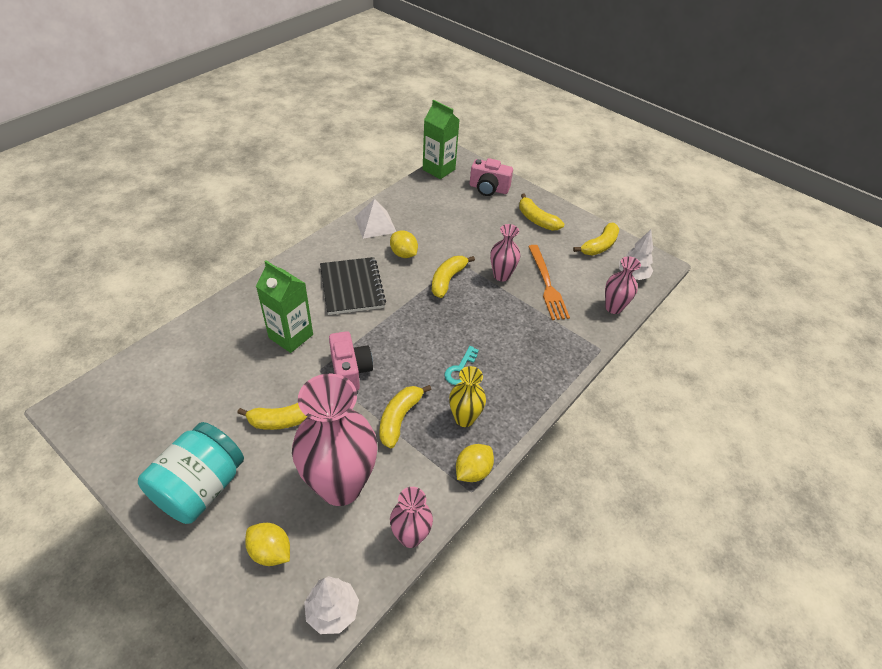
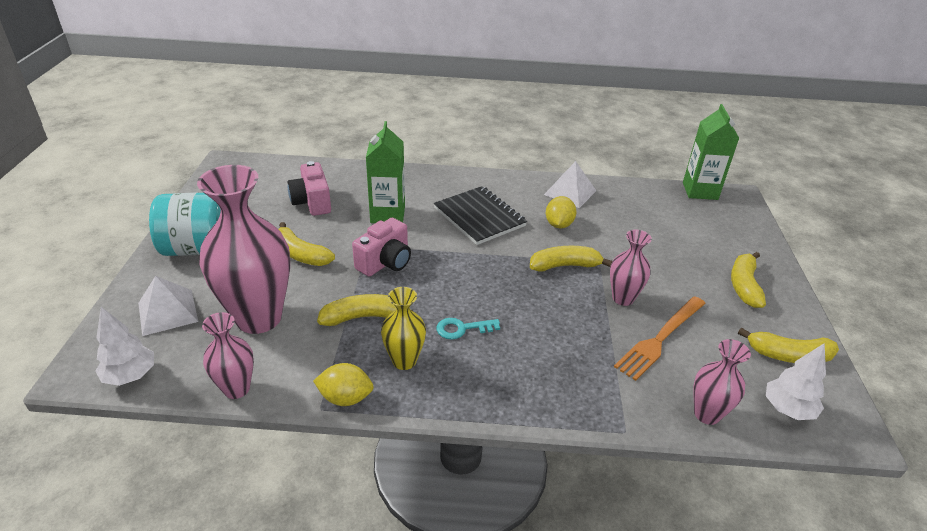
camera: 55 degrees right, 10 degrees down
(270, 551) = (168, 312): yellow lemon -> white pyramid
(352, 287) = (479, 217): black notebook -> black notebook turned 75 degrees counterclockwise
(488, 189) = (730, 232): pink camera -> pink camera (312, 202)

